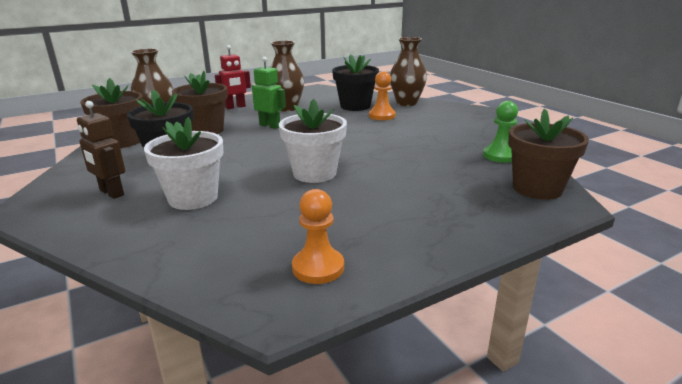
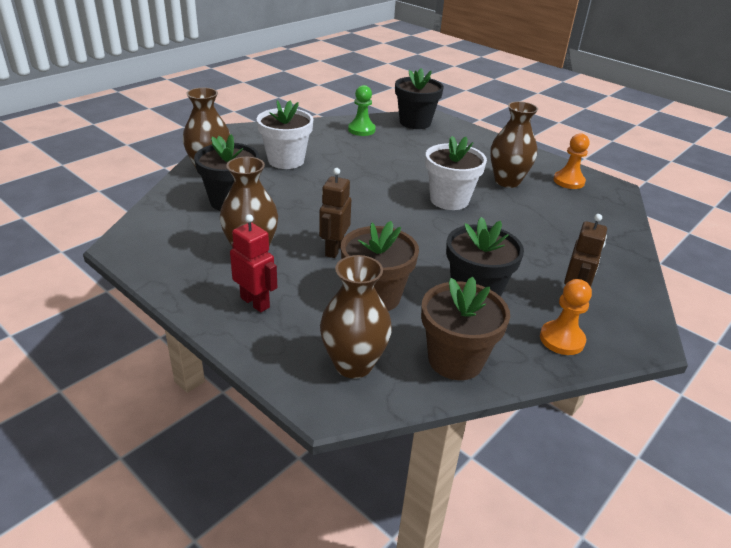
camera: 110 degrees left, 10 degrees up
(193, 198) = (539, 247): white flower pot -> white flower pot (286, 160)
(270, 126) = (334, 249): green robot -> brown robot
(340, 215) = (507, 181): none -> brown vase
(382, 116) = (268, 182): orange pawn -> orange pawn (562, 339)
(537, 188) = (415, 122): brown flower pot -> black flower pot

